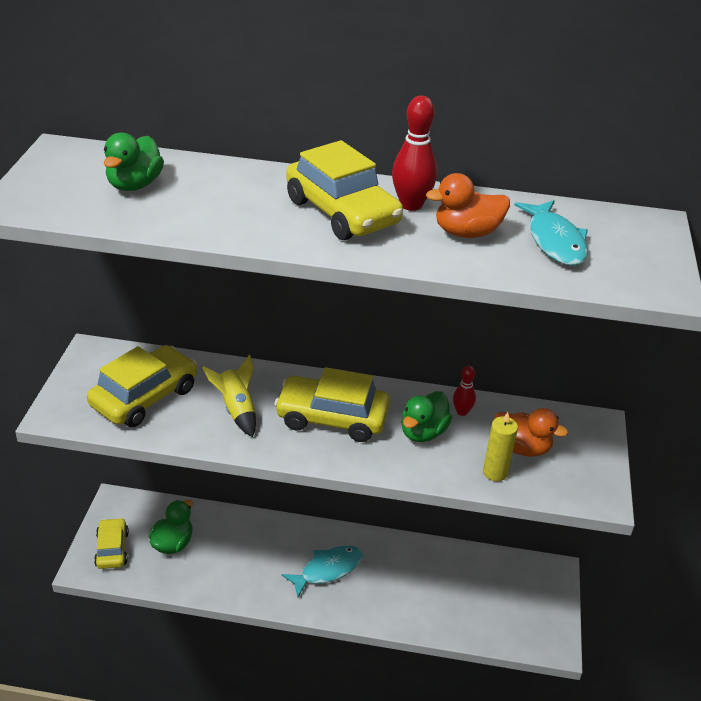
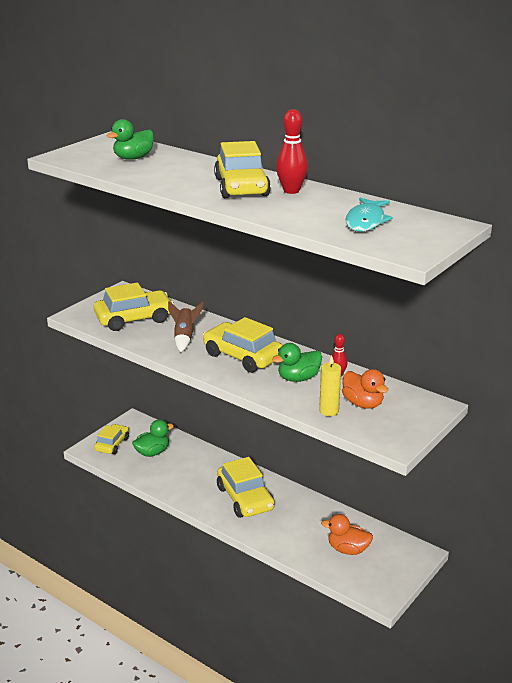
camera: 30 degrees right, 10 degrees down
(236, 410) = (184, 338): yellow rocket -> brown rocket
(328, 570) = (245, 498): turquoise fish -> yellow car
(467, 233) = (310, 208): orange duck -> orange duck (348, 549)

